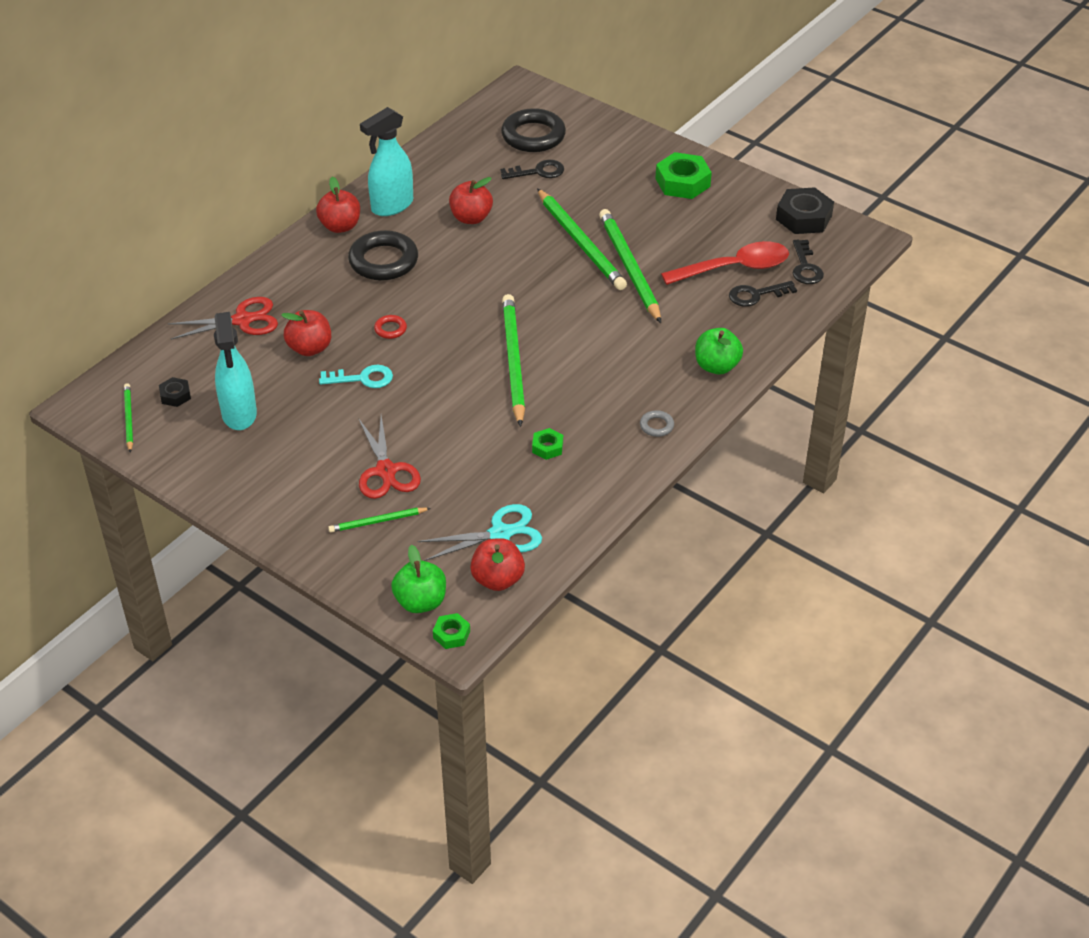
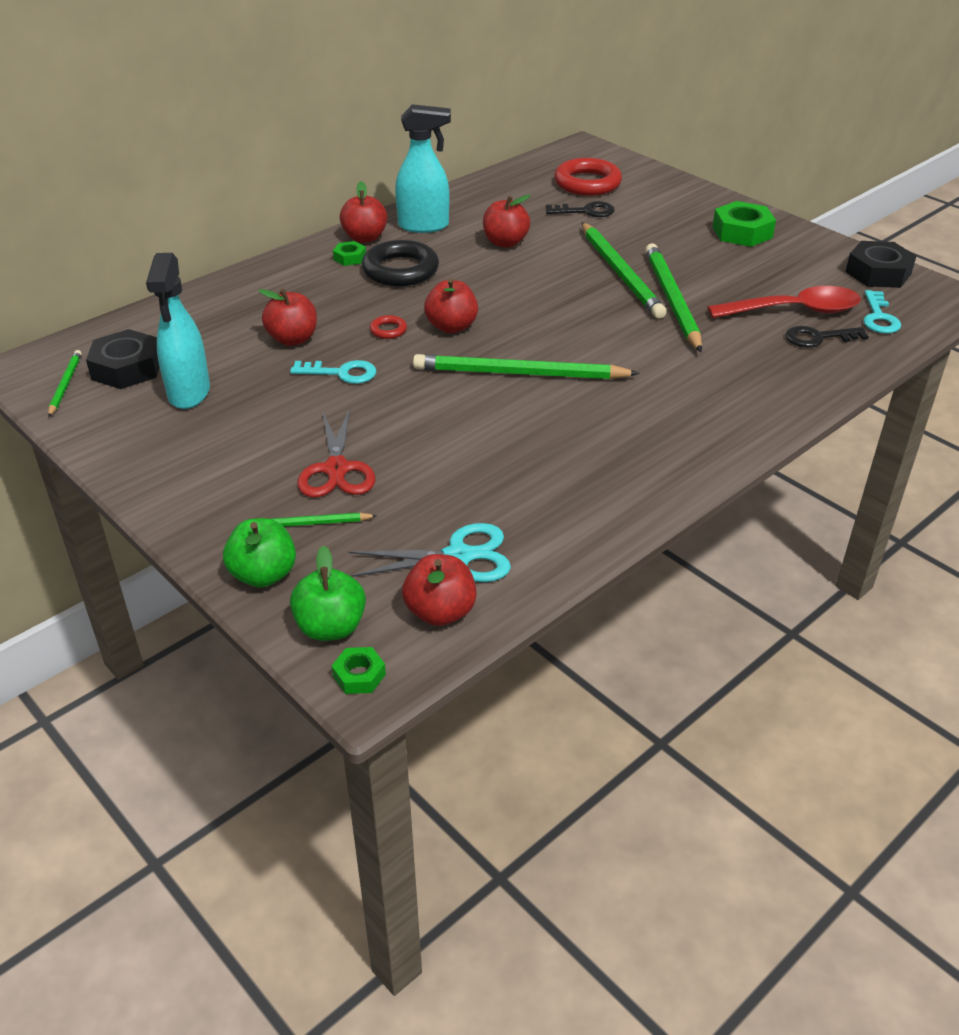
camera: 10 degrees right, 5 degrees down
(175, 395) = (127, 368): black nut -> black nut, size x1.92
(242, 320) = (230, 307): red scissors -> none
(391, 206) = (424, 226): turquoise spray bottle -> turquoise spray bottle turned 150 degrees counterclockwise
(444, 319) = (451, 327): none -> red apple
(513, 361) = (519, 373): green pencil -> green pencil turned 90 degrees counterclockwise
(533, 136) = (587, 183): black ring -> red ring
(547, 447) = (541, 466): green nut -> green nut (350, 258)
(656, 426) = (682, 457): grey ring -> none
(716, 366) = (764, 403): green apple -> green apple (263, 575)
(805, 267) = (879, 317): black key -> turquoise key

